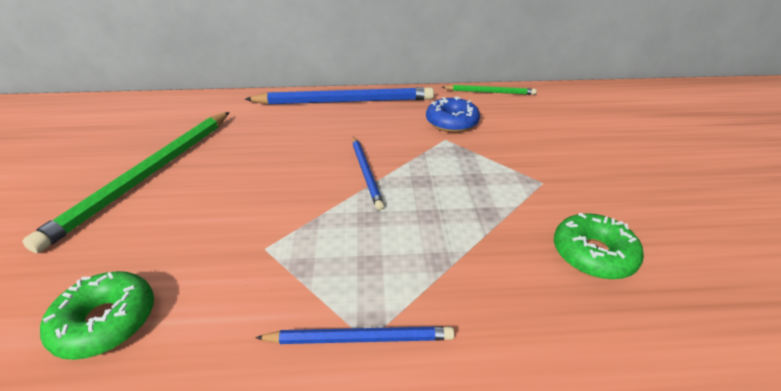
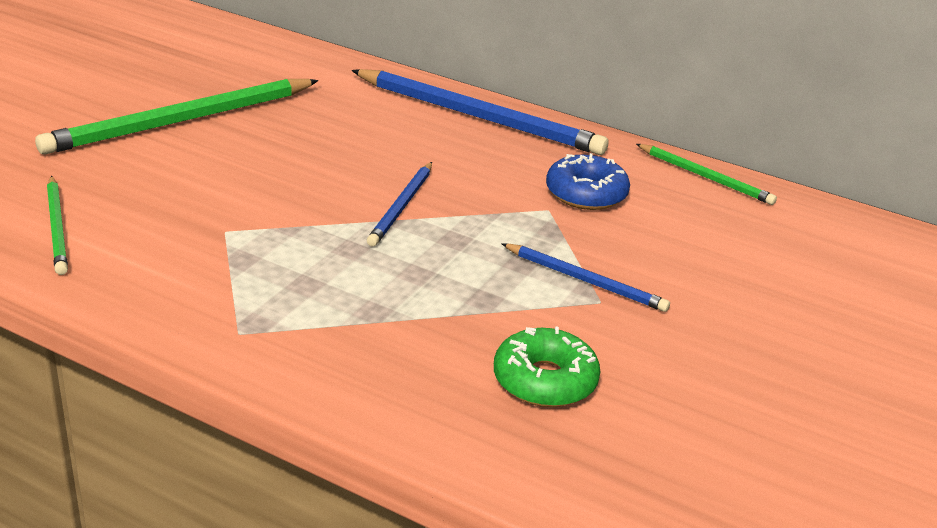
camera: 30 degrees right, 5 degrees down
(106, 322) = (57, 228): green donut -> green pencil
(360, 338) = (233, 328): blue pencil -> blue pencil (585, 280)

